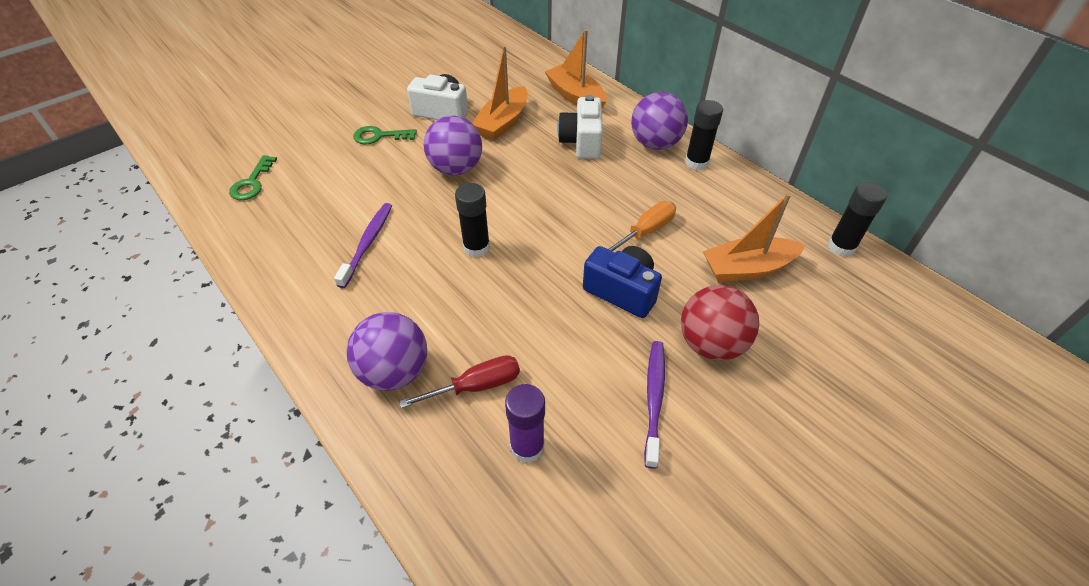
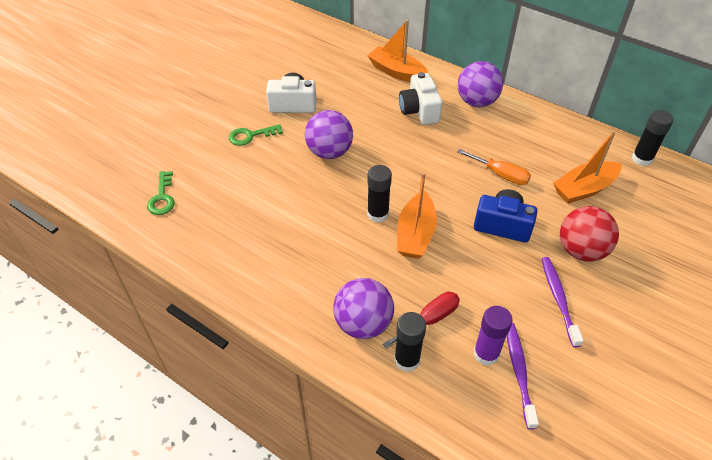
camera: 15 degrees left, 0 degrees up
(367, 243) = (289, 229): purple toothbrush -> purple toothbrush (519, 372)
(503, 122) = (348, 105): orange boat -> orange boat (415, 234)
(646, 231) = (500, 175): orange screwdriver -> orange screwdriver turned 90 degrees clockwise
(696, 162) = (514, 112): black glue stick -> black glue stick (407, 360)

